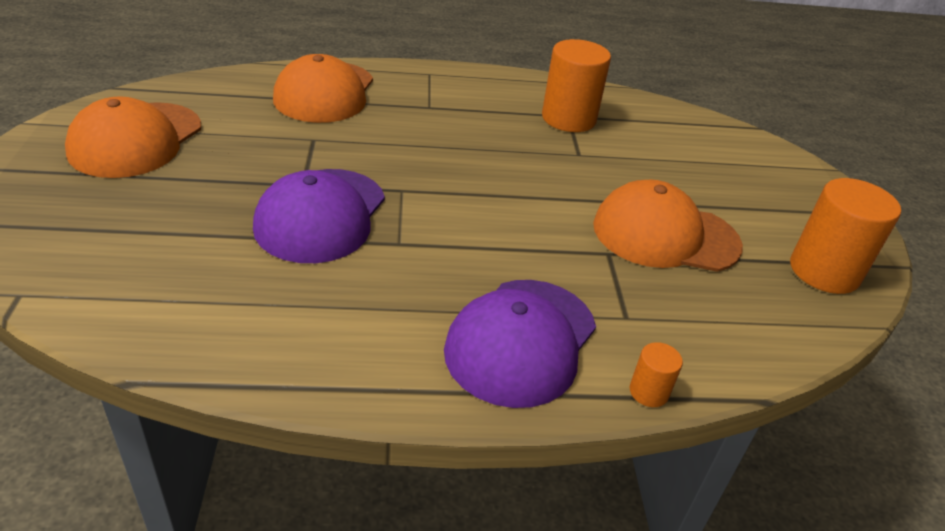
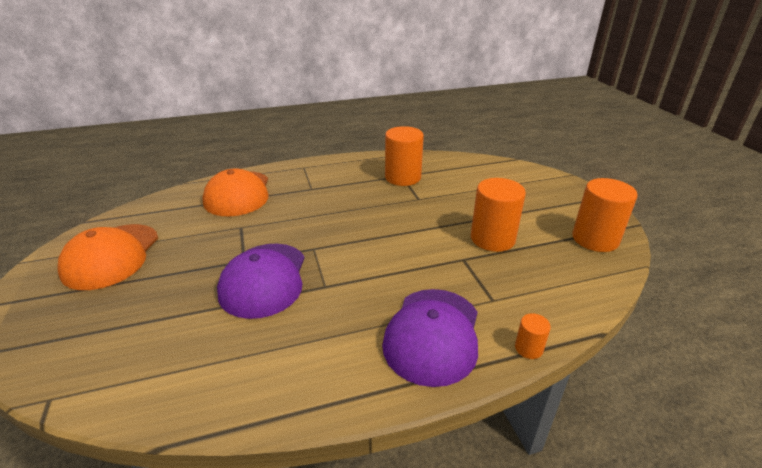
camera: 10 degrees left, 5 degrees down
(665, 235) = (492, 239): orange cap -> orange cylinder

